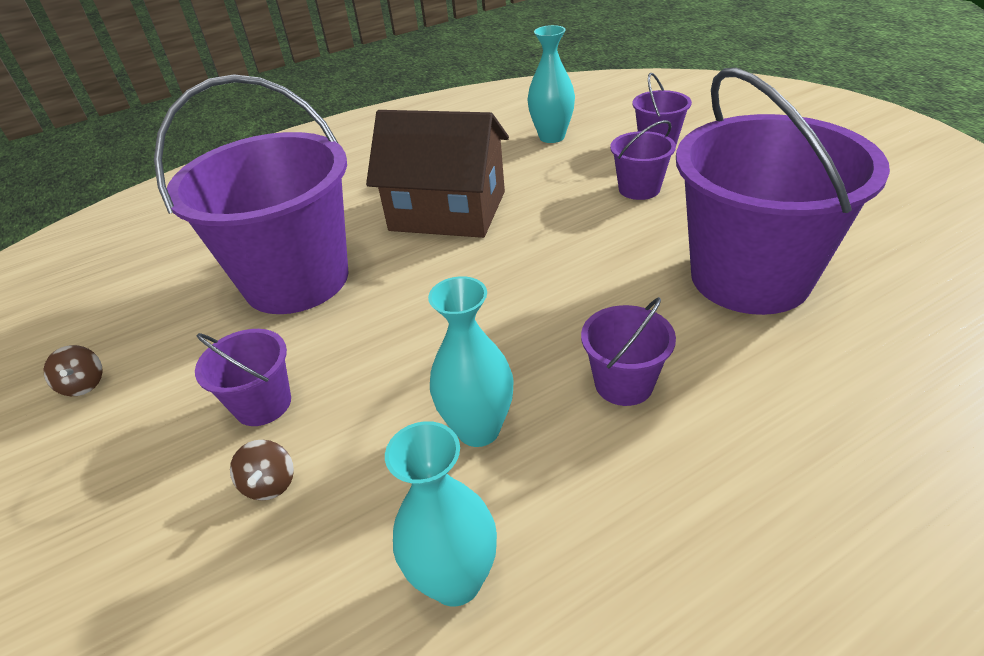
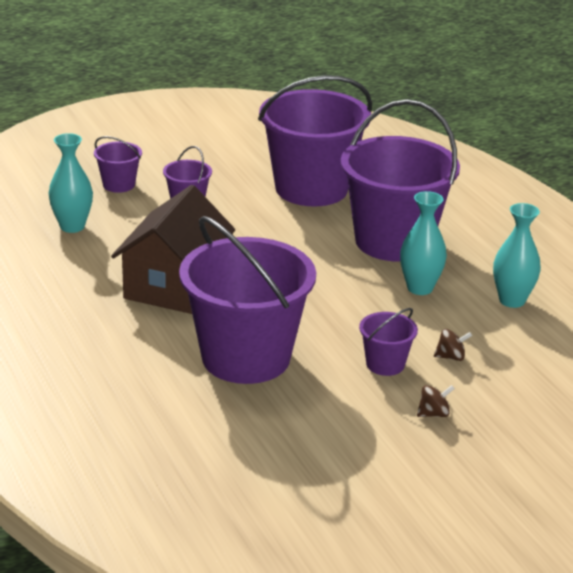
camera: 90 degrees left, 10 degrees down
(84, 384) = (347, 450): brown spinning top -> brown spinning top (433, 414)
(624, 383) = (393, 241): purple bucket -> purple bucket, size x2.30

